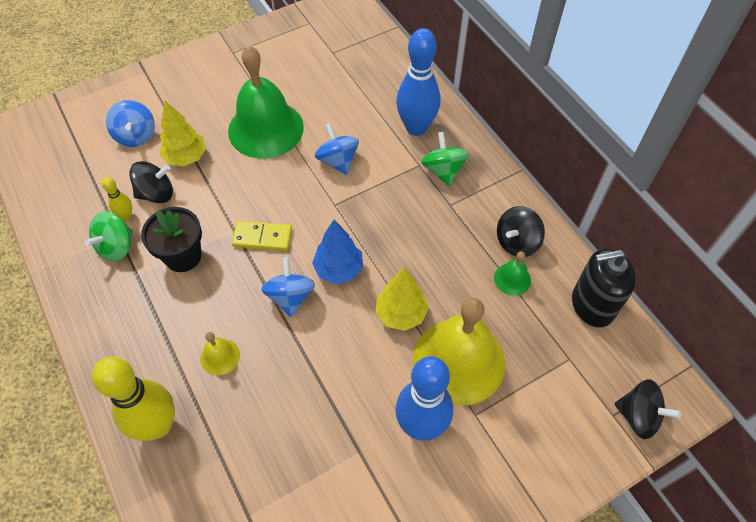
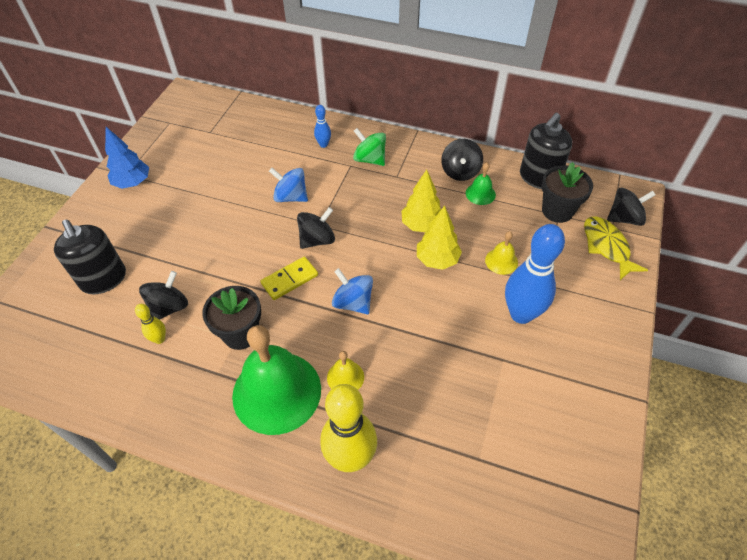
camera: 40 degrees left, 5 degrees down
(116, 247) = (176, 366): green spinning top -> none
(136, 136) = (103, 279): blue spinning top -> black soap dispenser
(186, 157) = (167, 267): yellow tree -> yellow tree (421, 225)
(266, 129) = (212, 209): green bell -> green bell (276, 392)
(319, 217) = (317, 240): none -> black spinning top
(339, 269) = (367, 262): blue tree -> blue tree (133, 183)
(416, 128) = (323, 144): blue bowling pin -> blue bowling pin, size x0.46
(459, 361) = (501, 261): yellow bell -> yellow bell, size x0.43
(572, 354) = (557, 211): none -> black flower pot
(583, 430) = (606, 247): none -> yellow fish

